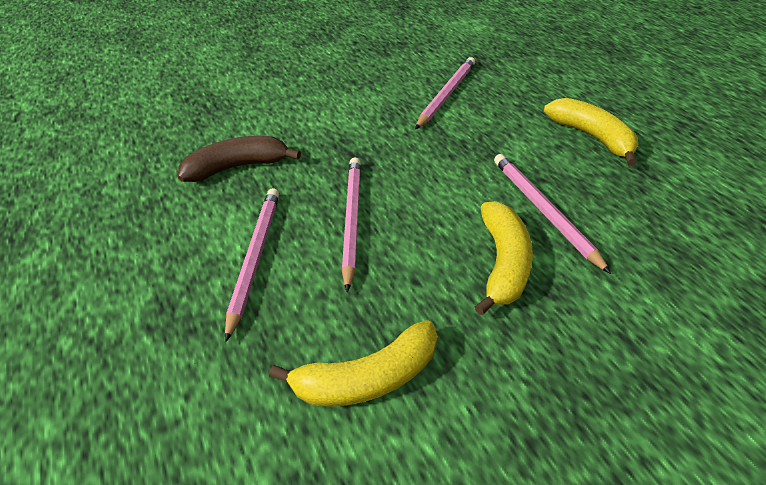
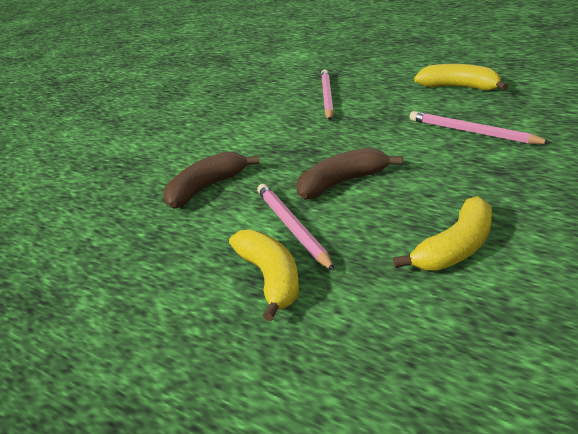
camera: 25 degrees left, 15 degrees down
(351, 220) = (342, 183): pink pencil -> brown banana
(503, 263) = (477, 165): yellow banana -> yellow banana (271, 280)

